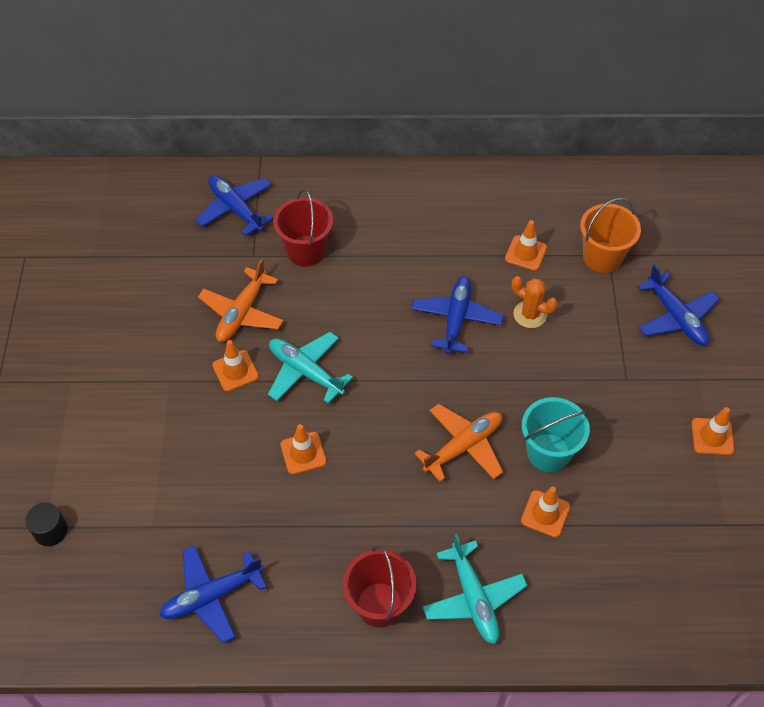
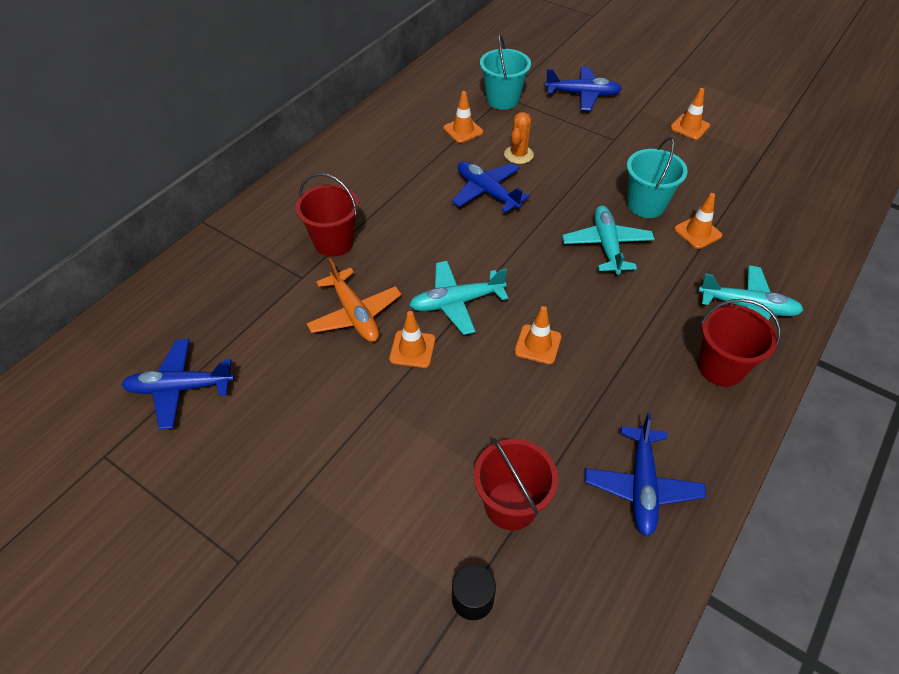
camera: 55 degrees left, 5 degrees down
(138, 515) = (510, 505): none -> red bucket
(235, 208) = (238, 264): blue plane -> blue plane (179, 388)
(463, 446) = (606, 245): orange plane -> turquoise plane
(530, 314) = (518, 155): orange cactus -> orange cactus turned 45 degrees counterclockwise
(602, 257) = (502, 99): orange bucket -> turquoise bucket

